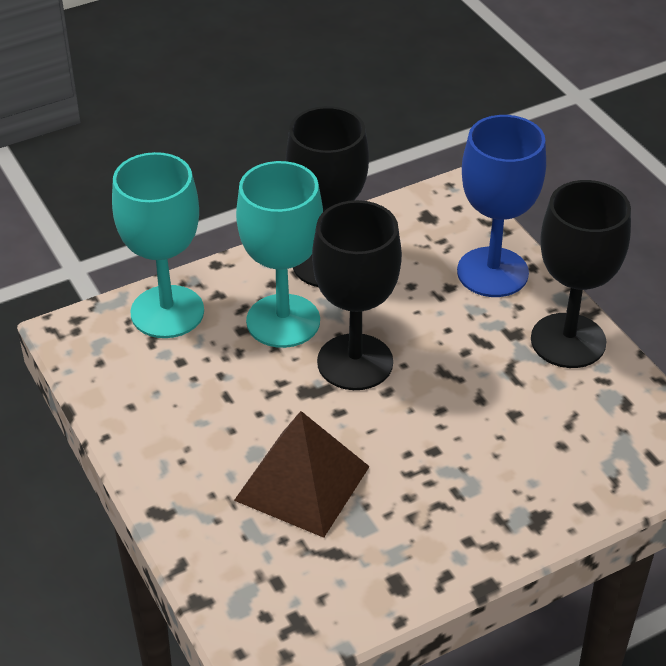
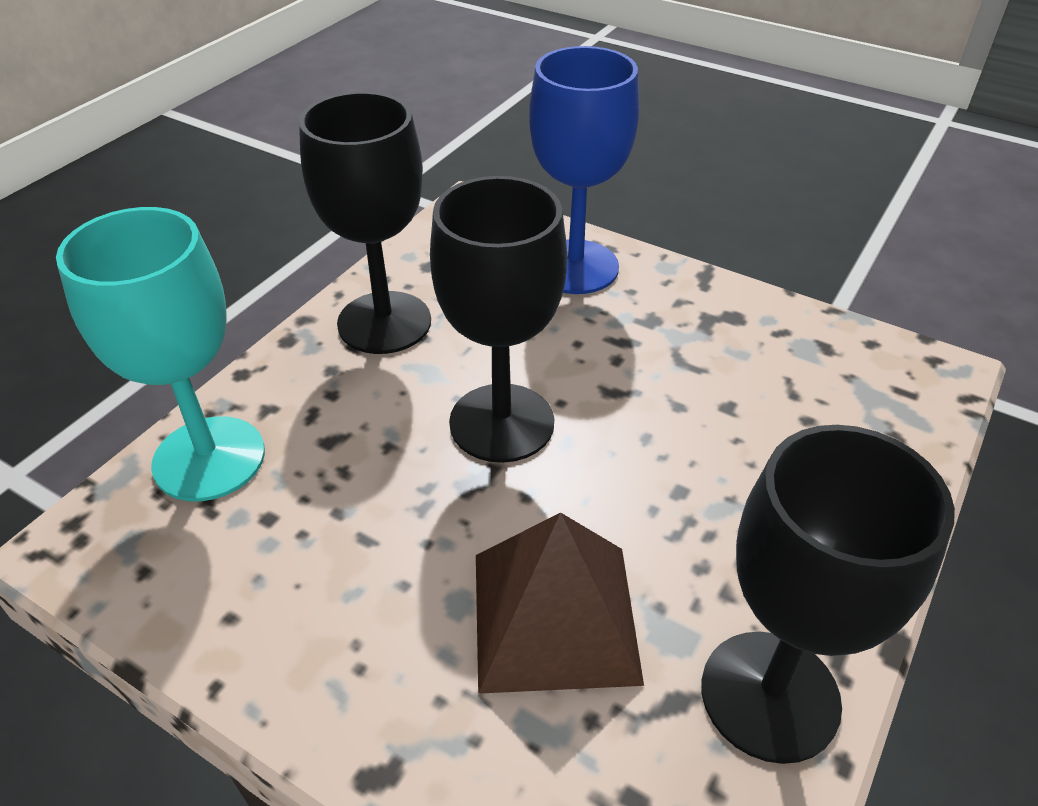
camera: 30 degrees left, 0 degrees up
(283, 321) = (376, 409): turquoise goblet -> none
(568, 341) = (711, 306): black goblet -> black goblet (770, 695)

